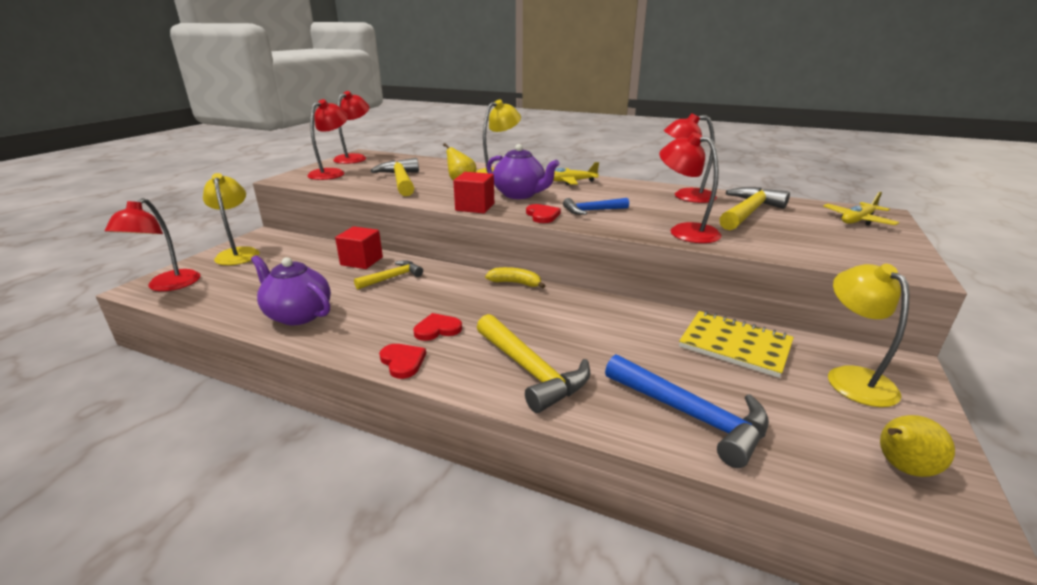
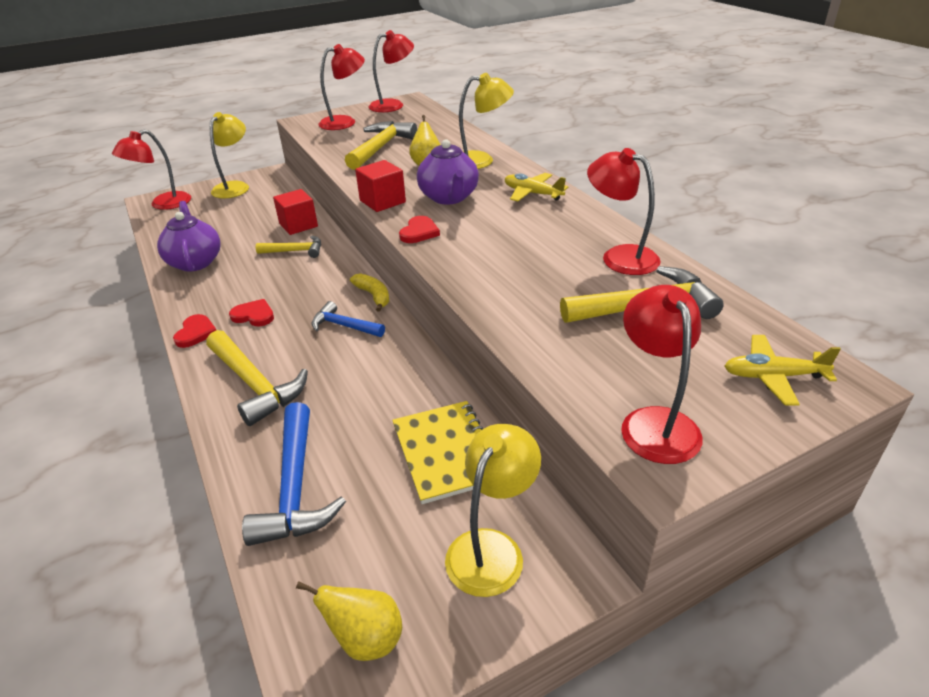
camera: 40 degrees right, 10 degrees up
(531, 371) = (255, 385): yellow hammer -> yellow hammer turned 45 degrees counterclockwise
(592, 211) = (475, 242): blue hammer -> blue hammer (344, 326)
(684, 231) = (513, 304): red lamp -> red lamp (654, 422)

